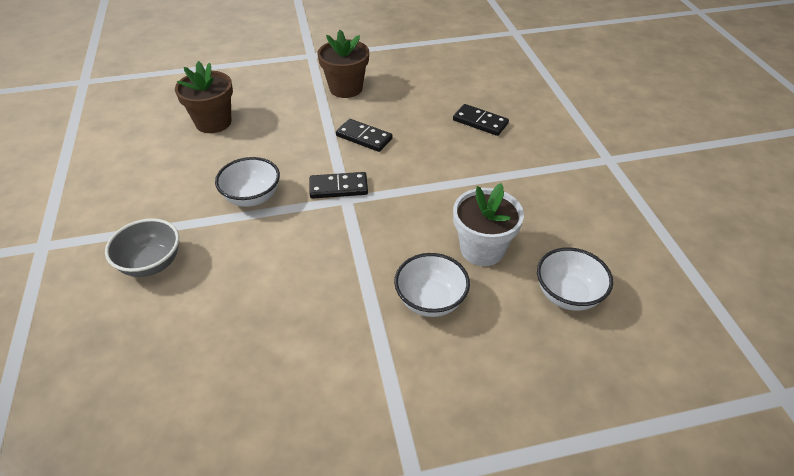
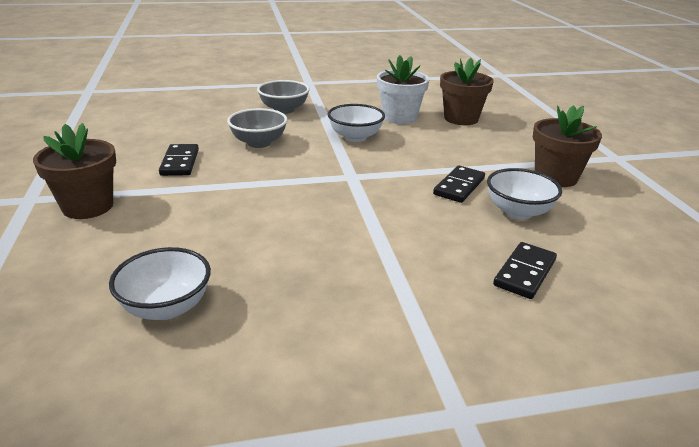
camera: 90 degrees right, 15 degrees down
(259, 276) = (259, 143): none -> grey bowl
(338, 187) = (370, 173): black domino -> black domino (180, 162)
(425, 406) = (88, 206): none -> brown flower pot
(430, 300) = (200, 215): white bowl -> white bowl (518, 212)
(482, 249) = (261, 251): white flower pot -> white flower pot (399, 117)

